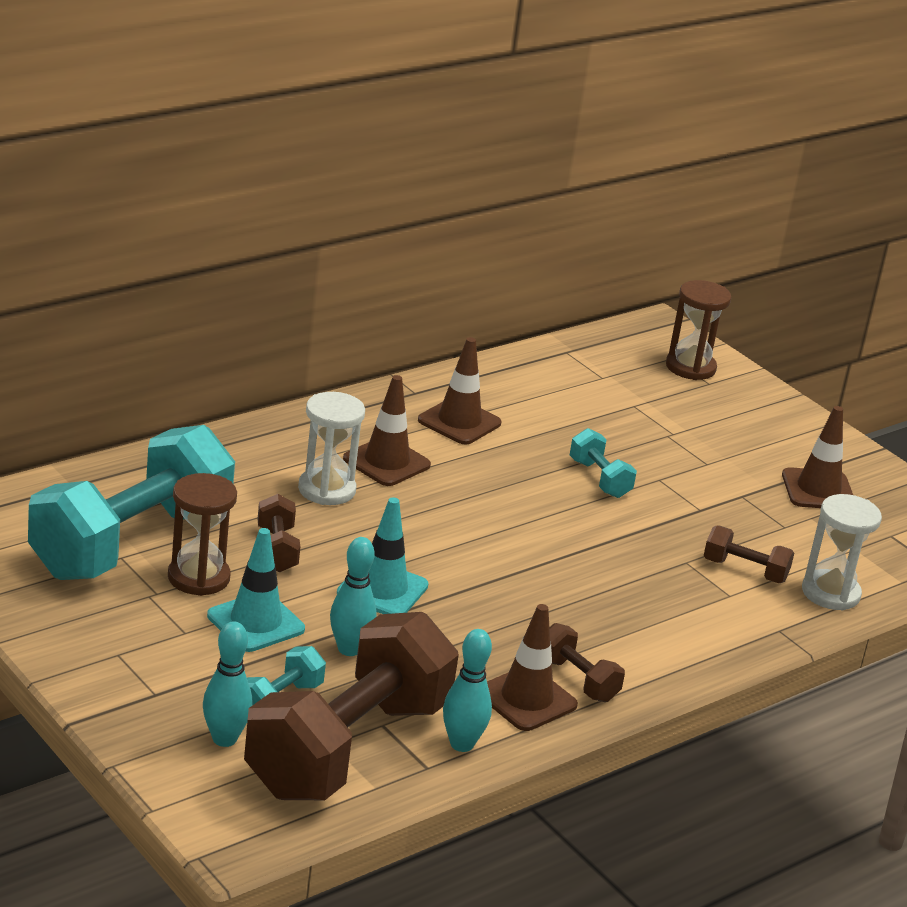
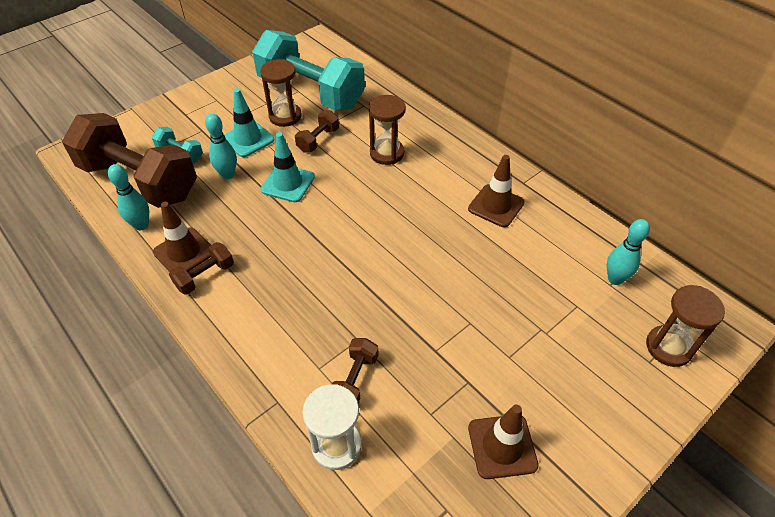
camera: 90 degrees right, 20 degrees up
(224, 739) = (149, 139): turquoise bowling pin -> turquoise bowling pin (615, 279)
(277, 550) = (318, 140): brown dumbbell -> brown dumbbell turned 45 degrees counterclockwise
(326, 490) = (387, 153): white hourglass -> brown hourglass
(386, 462) = (428, 175): brown traffic cone -> none
(599, 479) = (454, 284): turquoise dumbbell -> none

